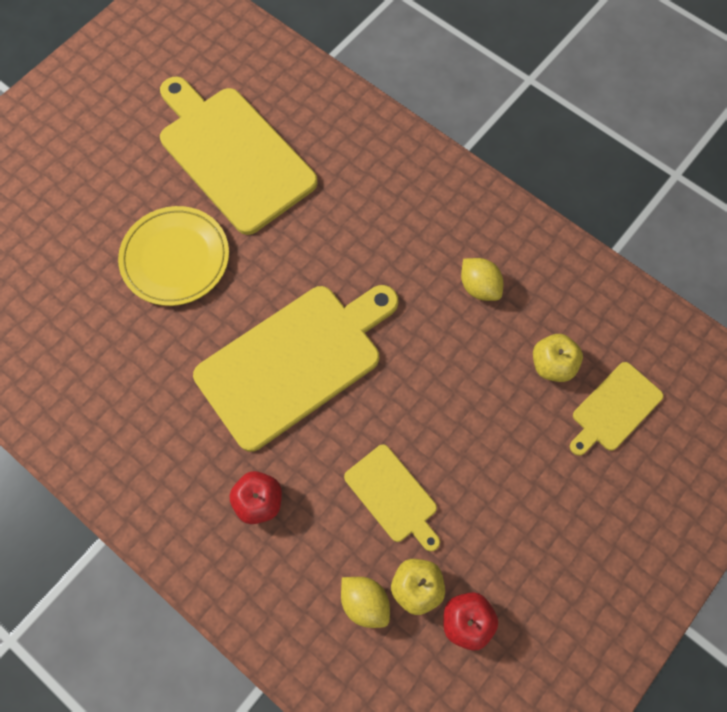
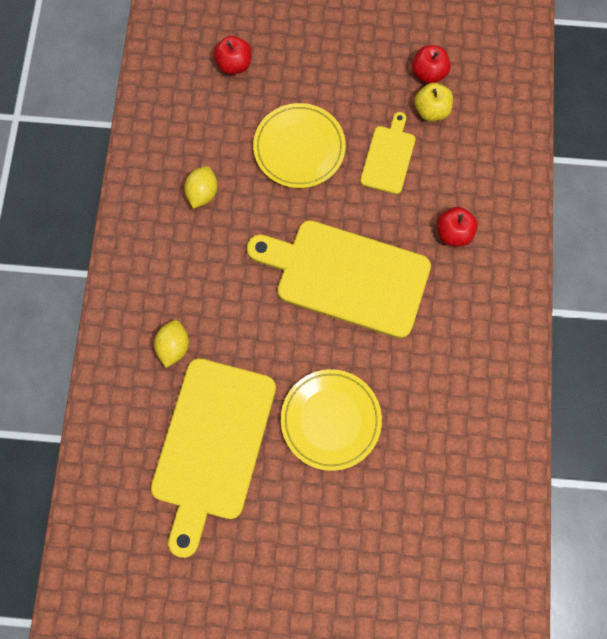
camera: 125 degrees left, 5 degrees up
(365, 602) = (462, 133): yellow lemon -> yellow lemon (174, 346)
(467, 410) = (299, 148): none -> yellow plate
(552, 365) = (229, 116): yellow apple -> none
(614, 409) = (234, 64): yellow cutting board -> red apple

